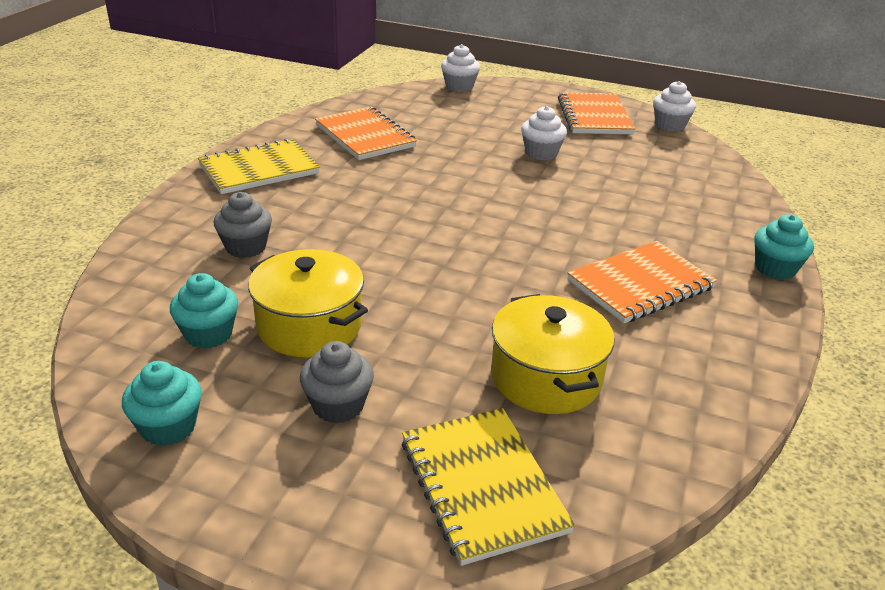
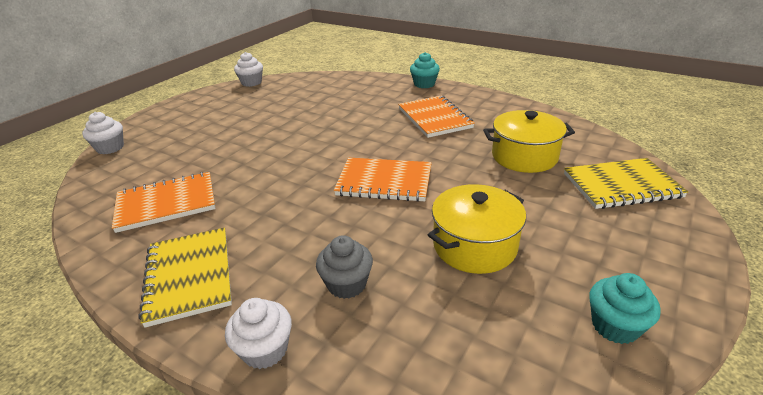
camera: 75 degrees left, 0 degrees up
(208, 334) = (487, 306): turquoise cupcake -> none
(338, 405) = (566, 234): grey cupcake -> none
(541, 153) = (259, 127): white cupcake -> white cupcake (265, 350)
(594, 116) = (218, 102): orange notebook -> orange notebook (384, 182)

